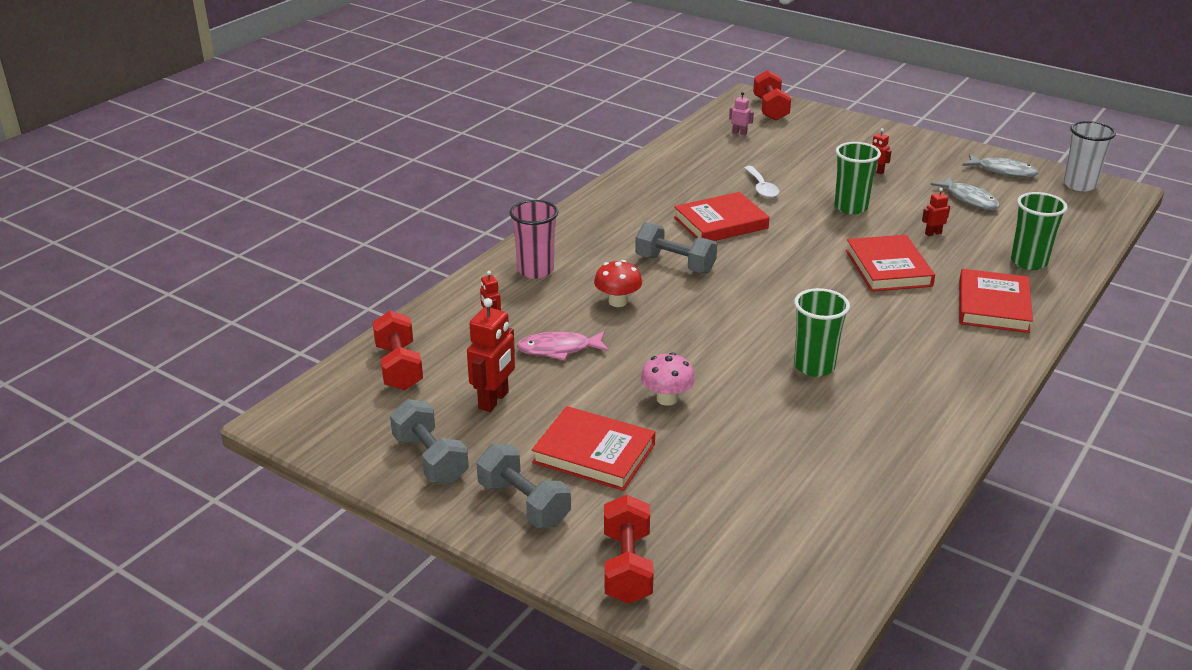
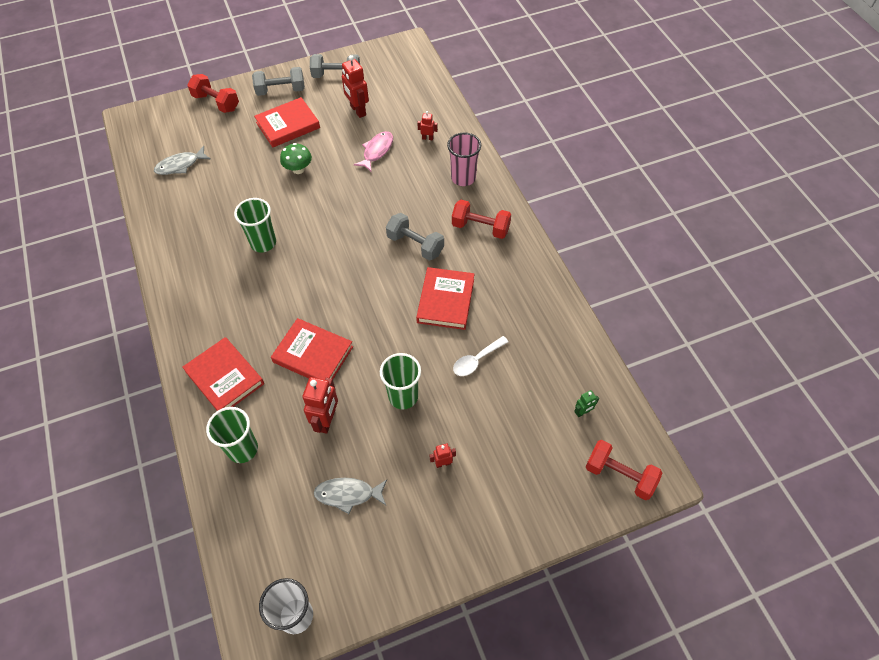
camera: 125 degrees right, 25 degrees up
(399, 367) = (415, 90): red dumbbell -> red dumbbell (480, 227)
(617, 302) = (399, 196): red mushroom -> none
(667, 399) = (298, 169): pink mushroom -> green mushroom
(675, 264) = (415, 245): grey dumbbell -> grey dumbbell turned 60 degrees clockwise
(739, 133) = (582, 412): pink robot -> green robot
(761, 187) = (476, 360): white spoon -> white spoon turned 60 degrees counterclockwise
(933, 233) = (327, 420): red robot -> red robot, size x1.92
(1003, 171) = (367, 572): grey fish -> grey fish (180, 165)

